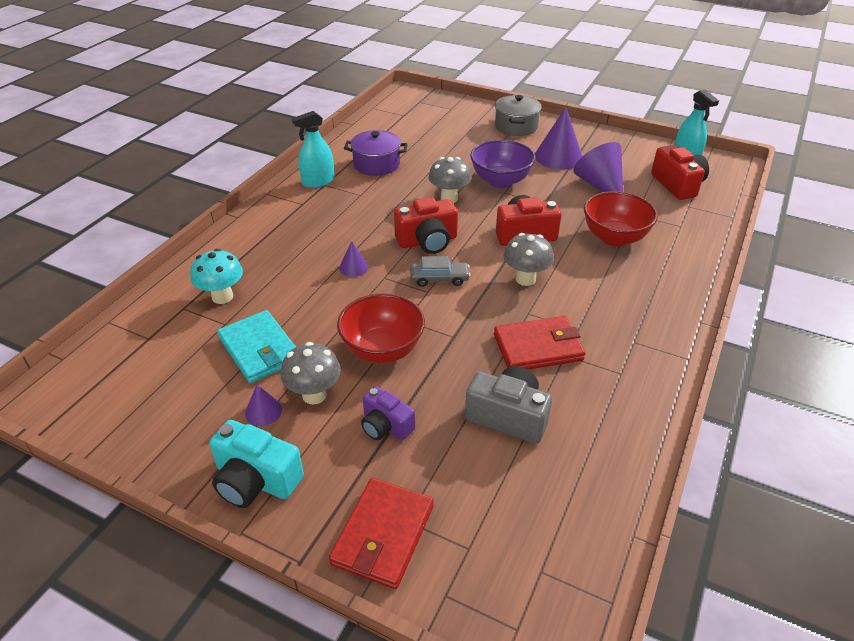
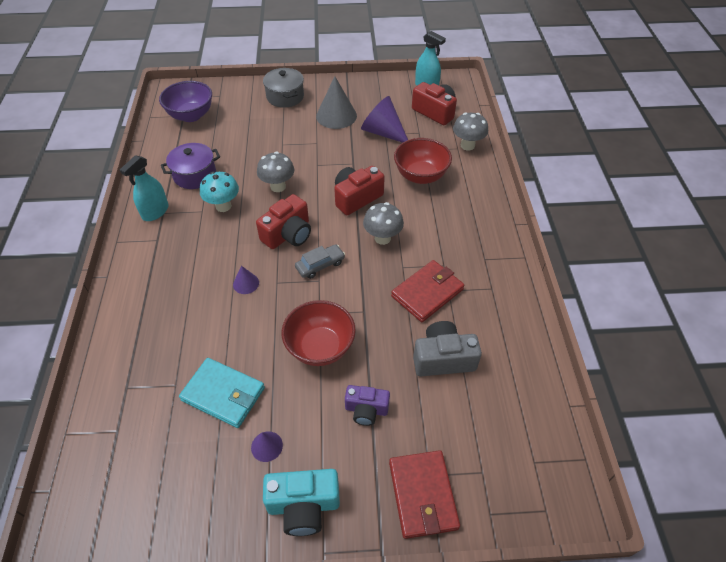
camera: 30 degrees left, 10 degrees up
(222, 297) = (154, 361): turquoise mushroom -> turquoise mushroom (223, 206)
(314, 395) = (296, 412): grey mushroom -> grey mushroom (467, 145)
(500, 181) = (307, 155): purple bowl -> purple bowl (191, 115)
(558, 157) = (336, 116): purple cone -> grey cone

